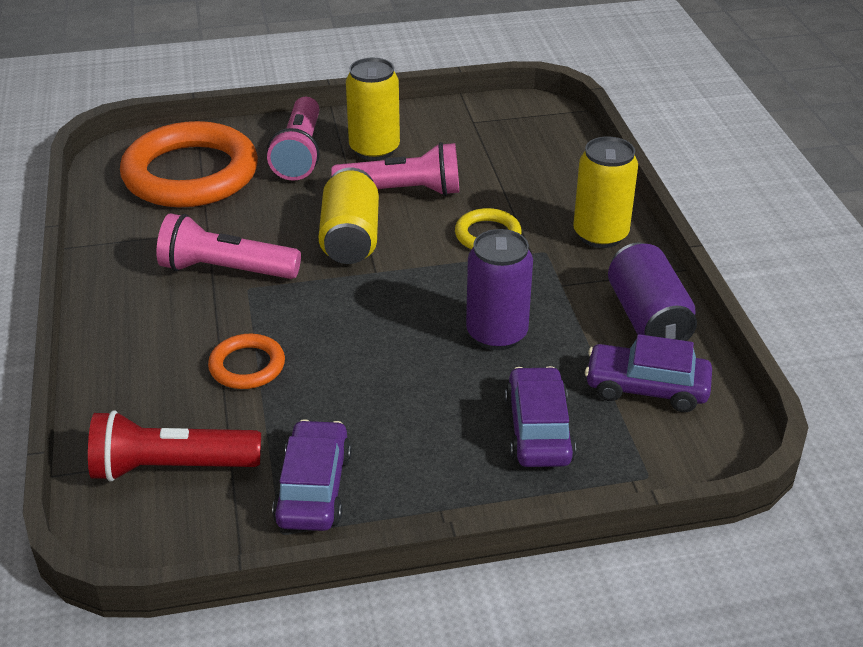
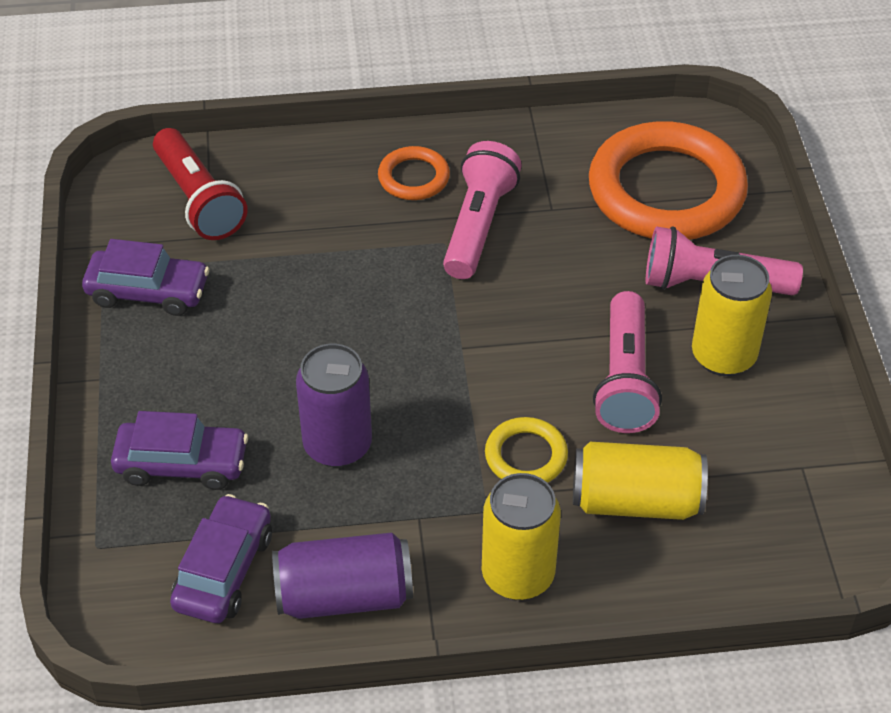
camera: 95 degrees right, 10 degrees up
(171, 467) = (198, 200): red flashlight -> red flashlight turned 150 degrees clockwise
(247, 366) = (321, 245): orange ring -> orange ring (413, 177)
(350, 238) = (528, 327): yellow can -> yellow can (636, 501)

